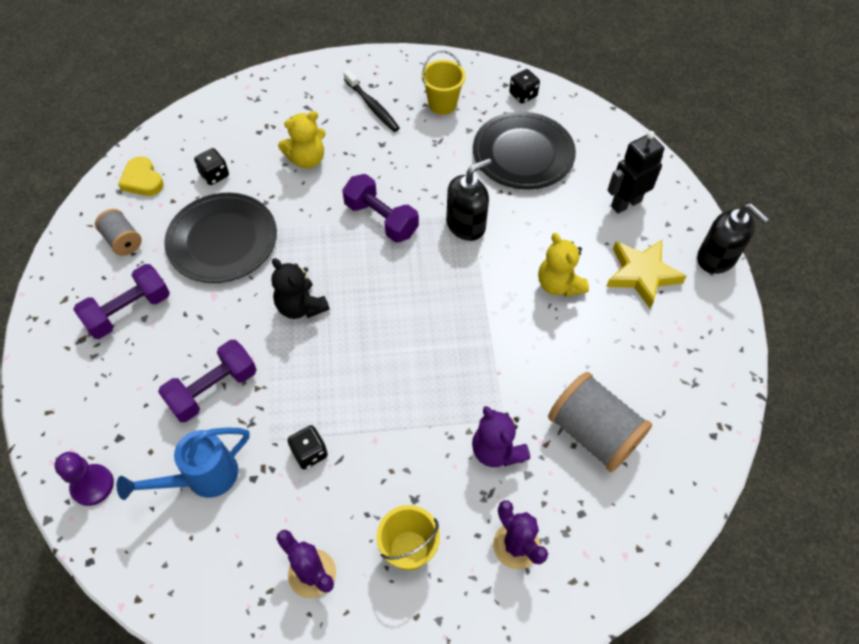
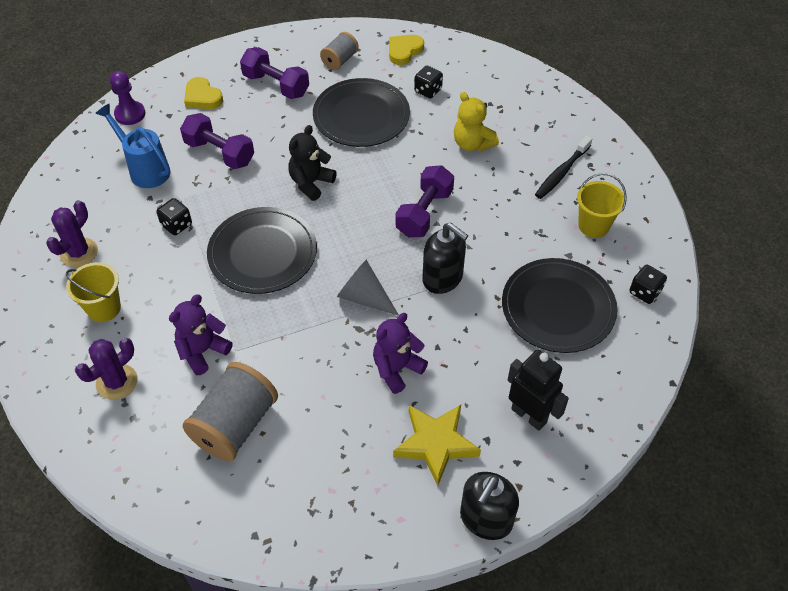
camera: 75 degrees right, 5 degrees down
(107, 394) = (202, 97): none -> yellow heart
(383, 370) = (262, 253): none -> black plate
(469, 292) = (364, 297): none -> grey cone
(558, 284) = (397, 369): yellow teddy bear -> purple teddy bear

